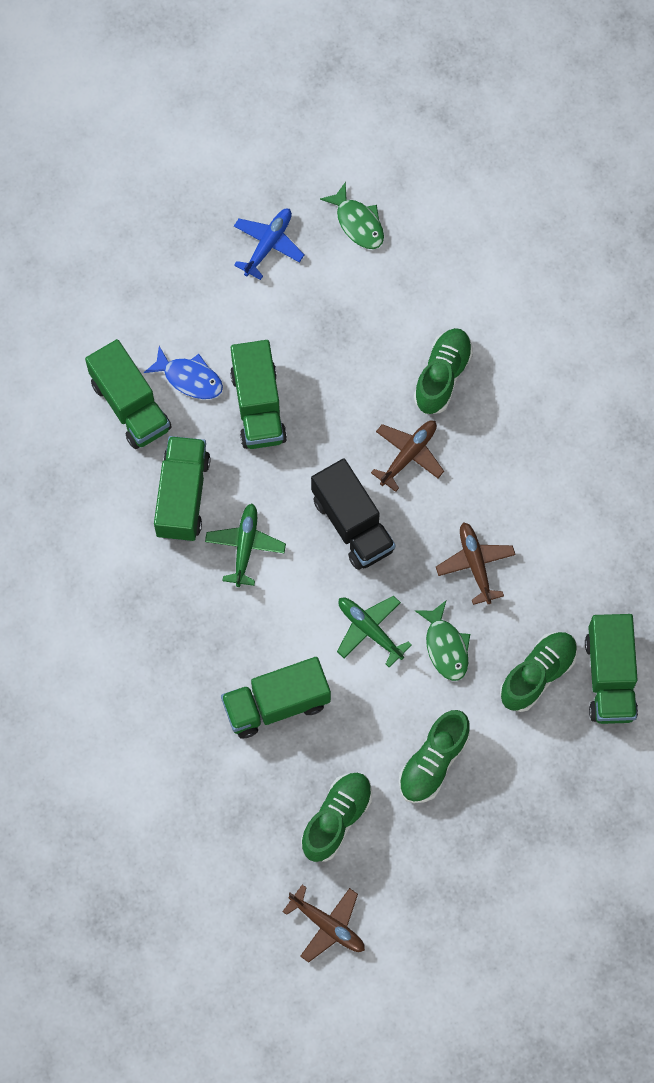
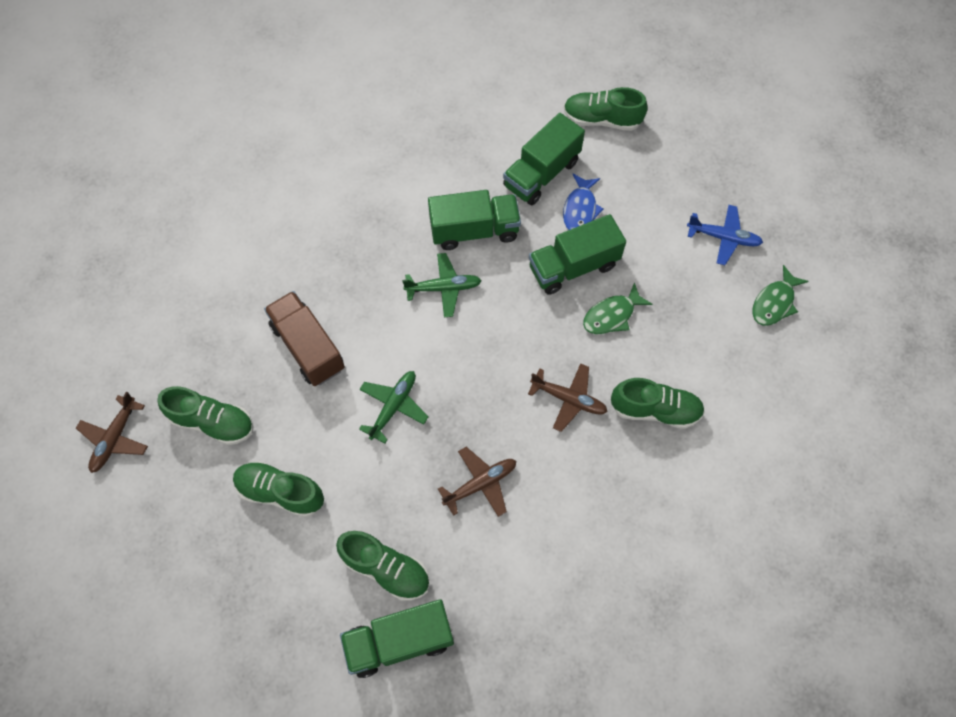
camera: 75 degrees right, 5 degrees down
(78, 320) = (601, 120): none -> green shoe
(276, 704) = (308, 347): green truck -> brown truck
(352, 524) = (488, 368): black truck -> none
(445, 646) = (394, 476): green fish -> green fish (612, 315)

